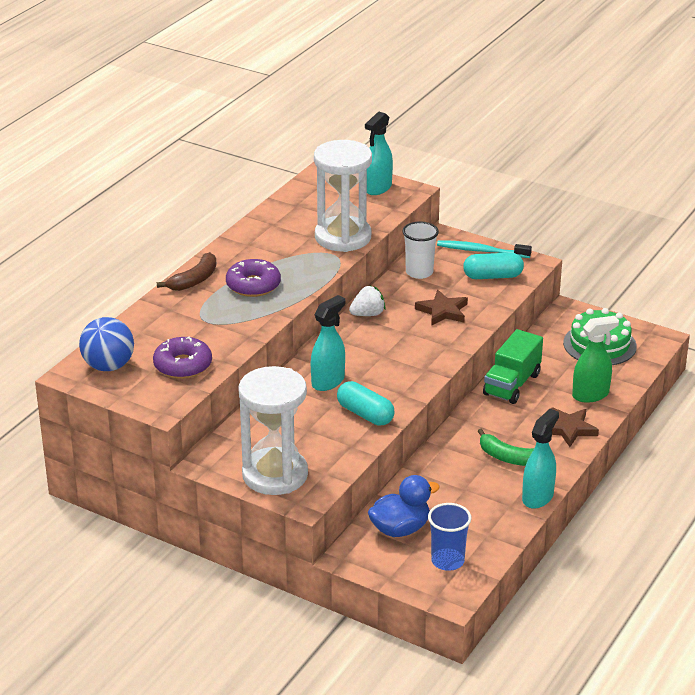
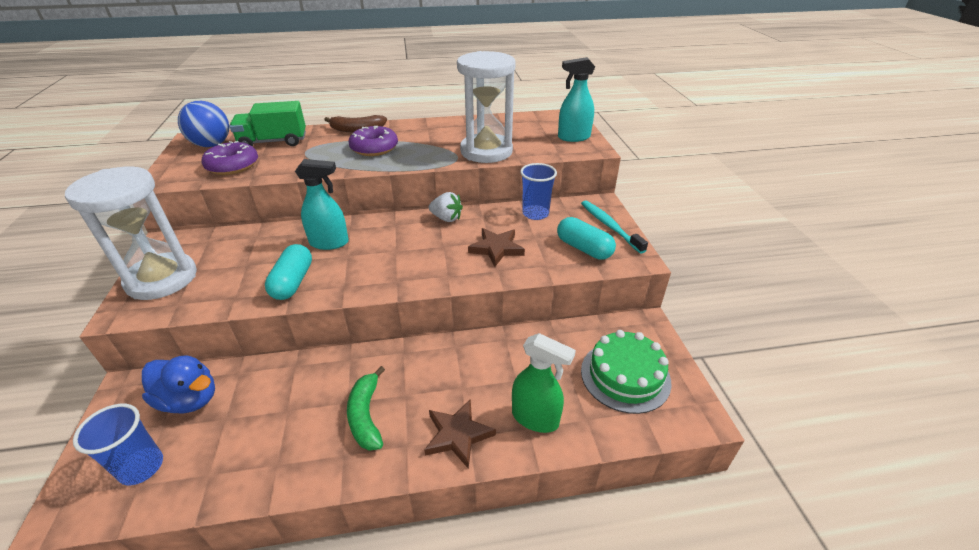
camera: 50 degrees right, 5 degrees up
(419, 272) = (535, 213): white cup -> blue cup
(512, 384) = (490, 350): green truck -> green truck (273, 142)
(538, 497) = (308, 481): turquoise spray bottle -> none

